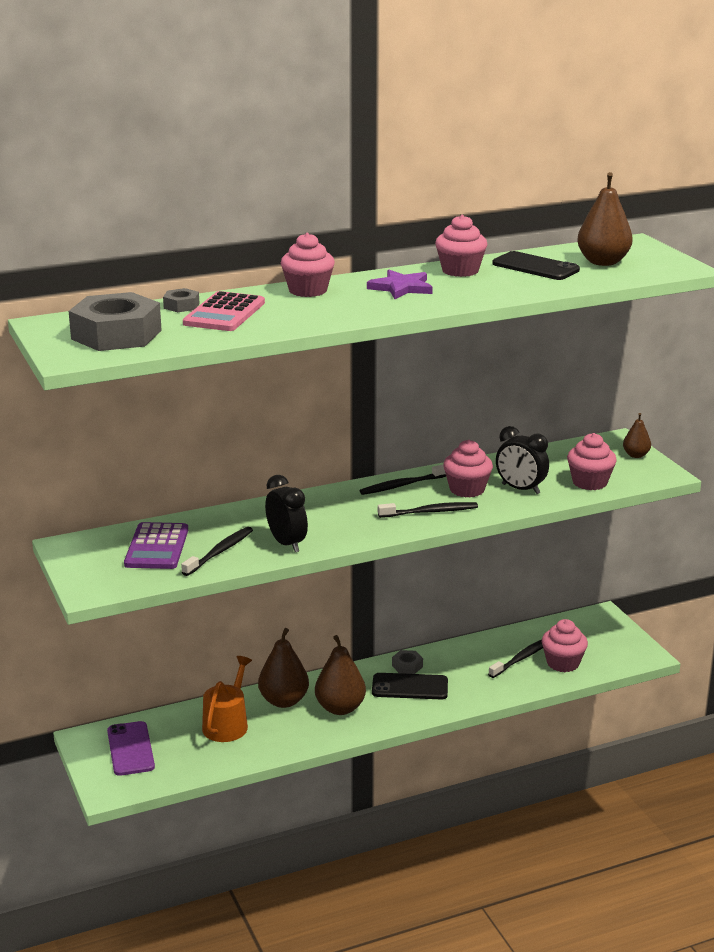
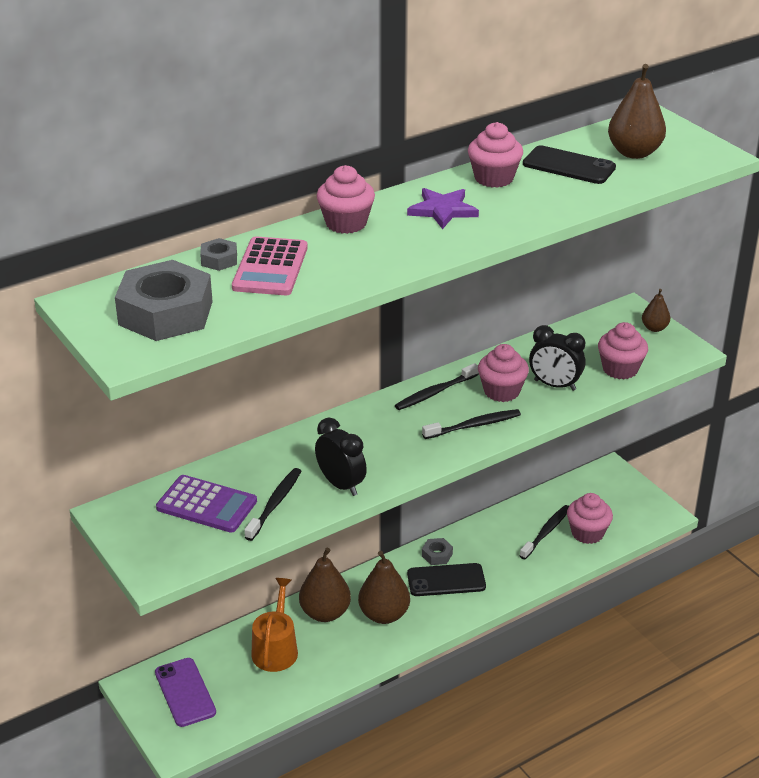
camera: 10 degrees left, 10 degrees up
(156, 547) = (206, 505): purple calculator -> purple calculator turned 60 degrees counterclockwise

